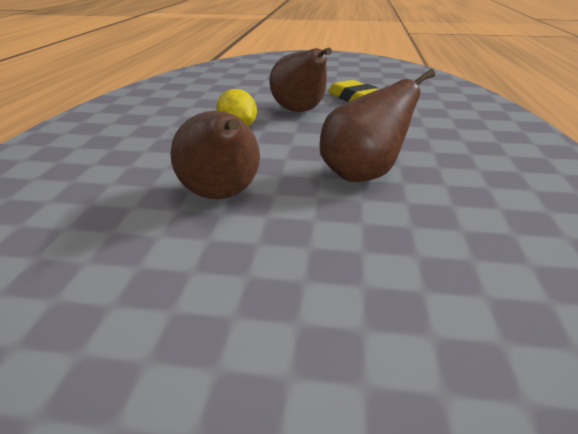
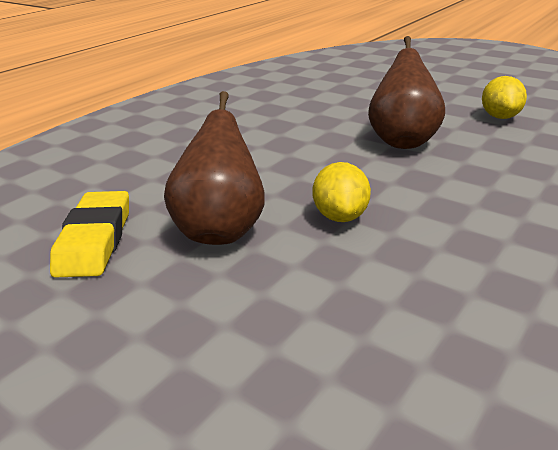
camera: 150 degrees left, 0 degrees up
(82, 278) = (500, 117): none -> yellow lemon
(363, 175) = (275, 135): brown pear -> none

